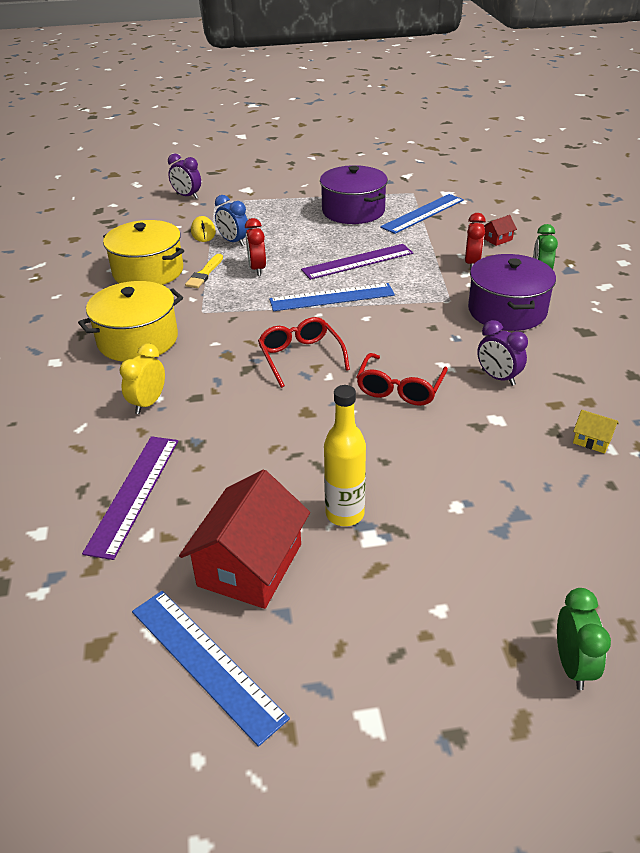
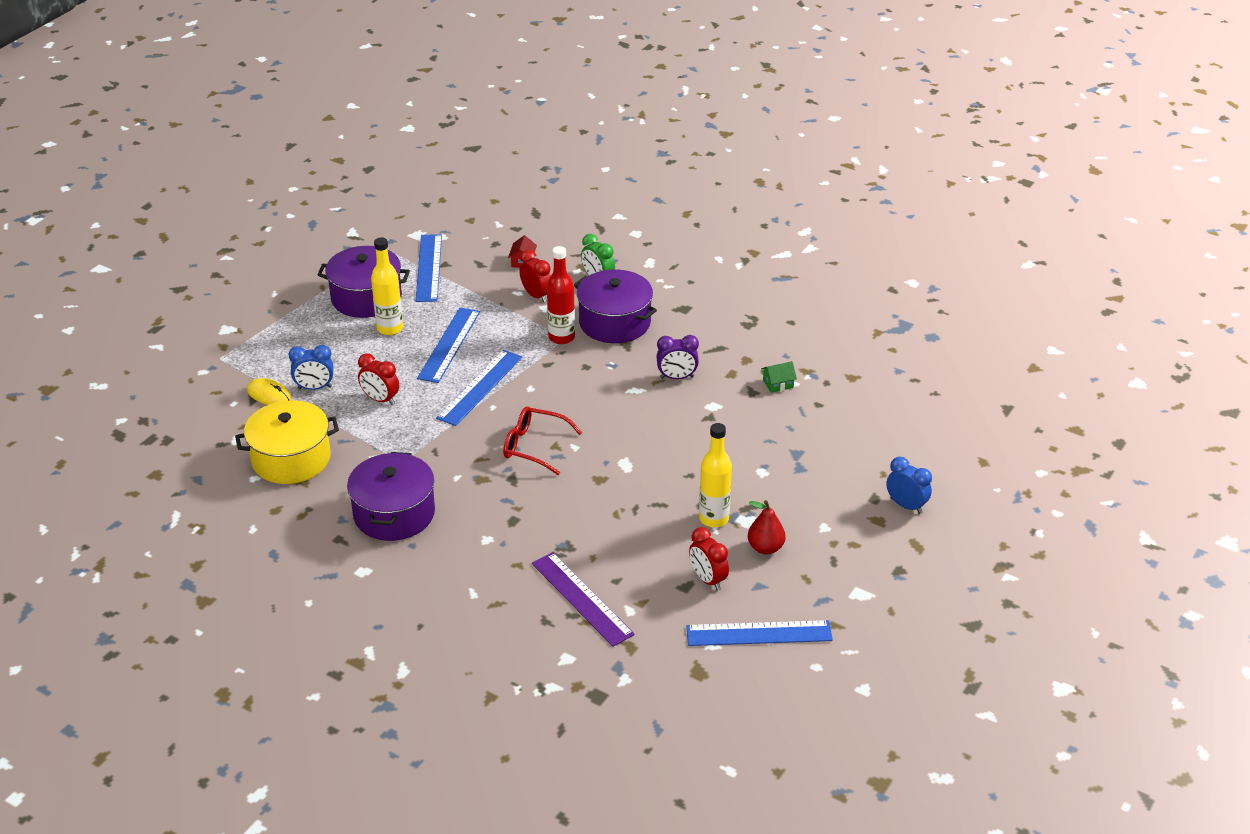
camera: 50 degrees left, 0 degrees up
(138, 340) = (394, 513): yellow pot -> purple pot
(148, 403) = (488, 547): yellow clock -> none
(187, 196) = (181, 369): purple clock -> none
(205, 273) = (344, 430): yellow brush -> none
(250, 565) = (708, 579): red house -> red clock
(337, 234) = (390, 328): none -> yellow bottle
(348, 580) = (765, 548): none -> red pear
(357, 261) = (449, 345): purple ruler -> blue ruler
(400, 389) = (631, 424): red glasses -> none
(446, 298) = (561, 337): none -> red bottle
(572, 665) = (906, 506): green clock -> blue clock
(592, 440) = (778, 384): yellow house -> green house

